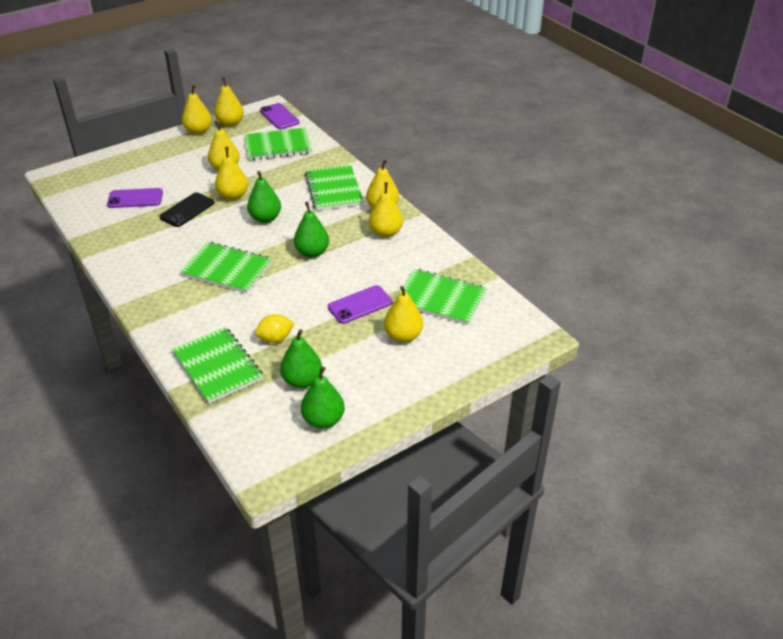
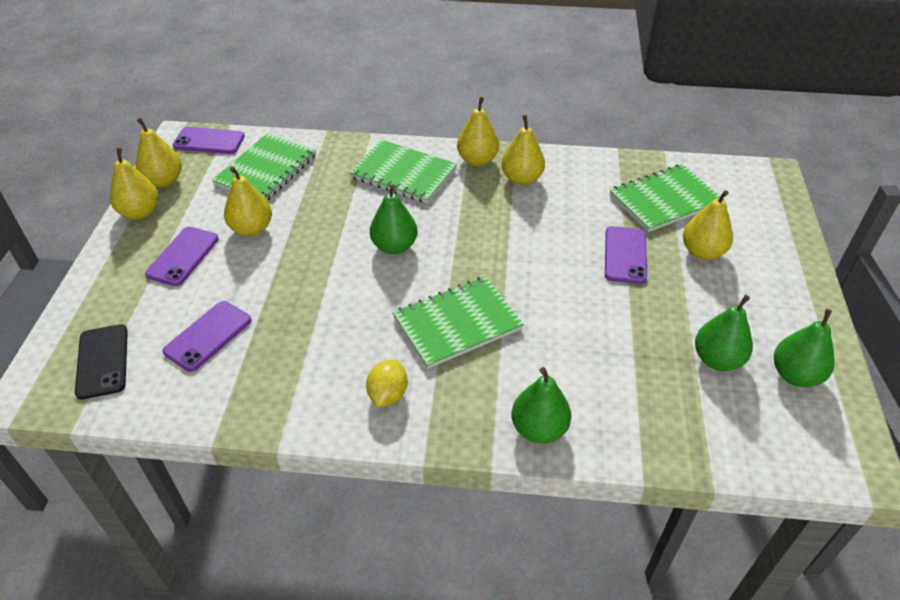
camera: 50 degrees left, 5 degrees up
(181, 161) = (183, 256): none -> purple phone
(187, 210) = (296, 300): black phone -> black phone (102, 361)
(217, 366) = (636, 419): green notebook -> none
(233, 196) = (317, 249): yellow pear -> none
(275, 338) = (626, 345): yellow lemon -> yellow lemon (388, 394)
(312, 252) = (499, 243): green pear -> green pear (539, 429)

